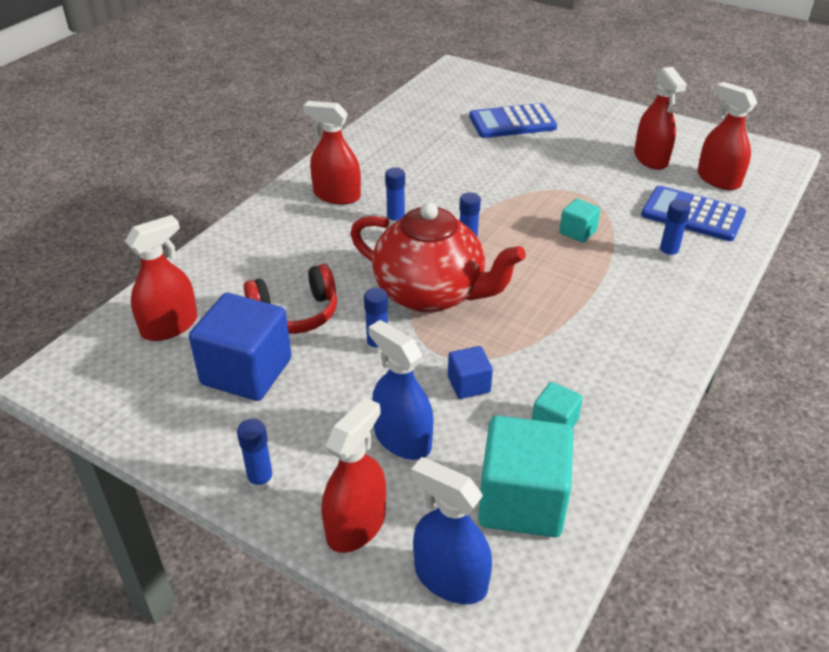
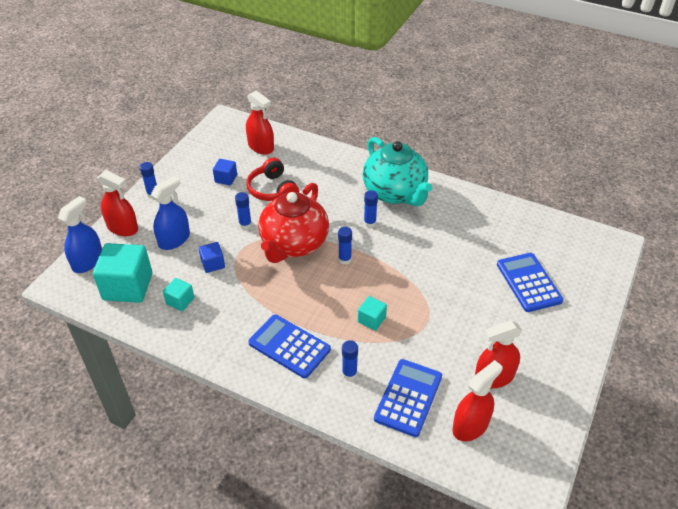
camera: 85 degrees right, 5 degrees up
(246, 371) = (226, 178): blue cube -> blue cube, size x0.50
(337, 195) = (395, 193): red spray bottle -> turquoise teapot
(632, 303) = (289, 346): none -> blue calculator

